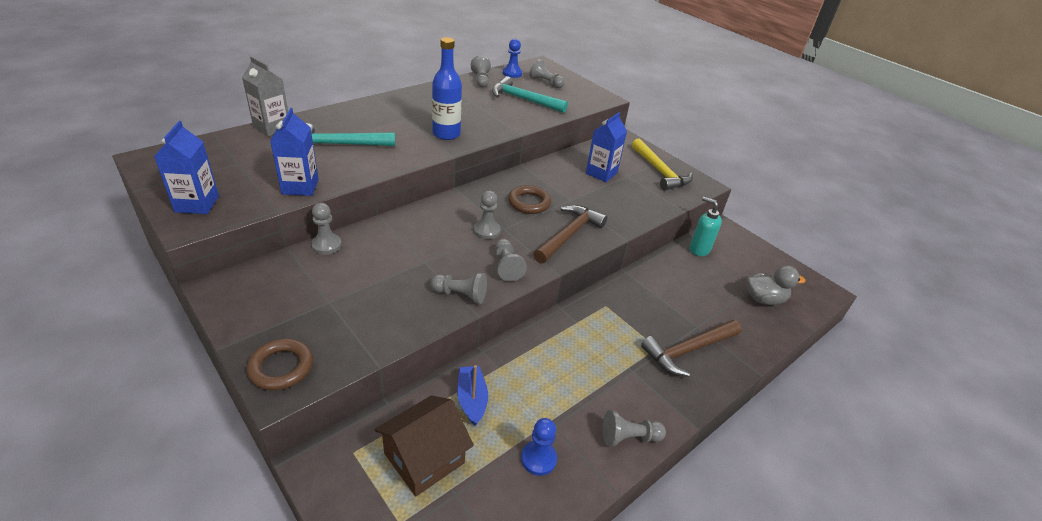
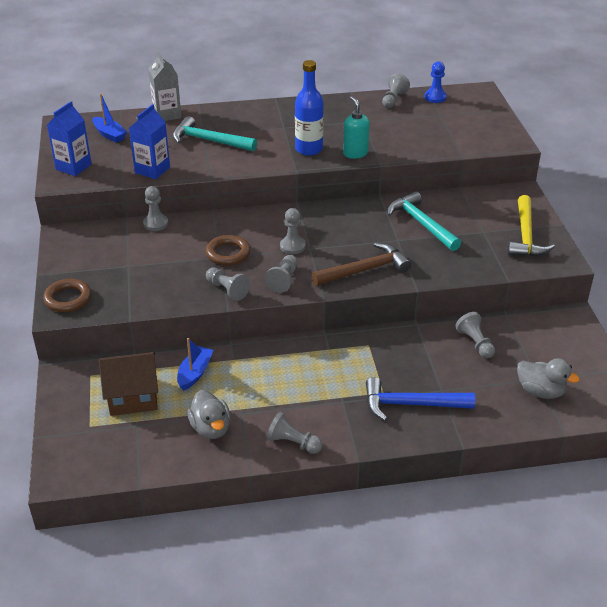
camera: 35 degrees right, 0 degrees up
(218, 160) = (109, 134): none -> blue boat
(523, 99) = (419, 128): turquoise hammer -> turquoise hammer (421, 223)
(529, 203) = (354, 232): brown ring -> brown ring (228, 253)
(538, 459) = (211, 428): blue pawn -> grey duck
(545, 83) = (462, 114): grey pawn -> grey pawn (475, 343)
(601, 173) = (456, 222): blue carton -> none
(688, 350) = (411, 404): brown hammer -> blue hammer
(699, 249) = (518, 326): turquoise soap dispenser -> turquoise soap dispenser (355, 153)

